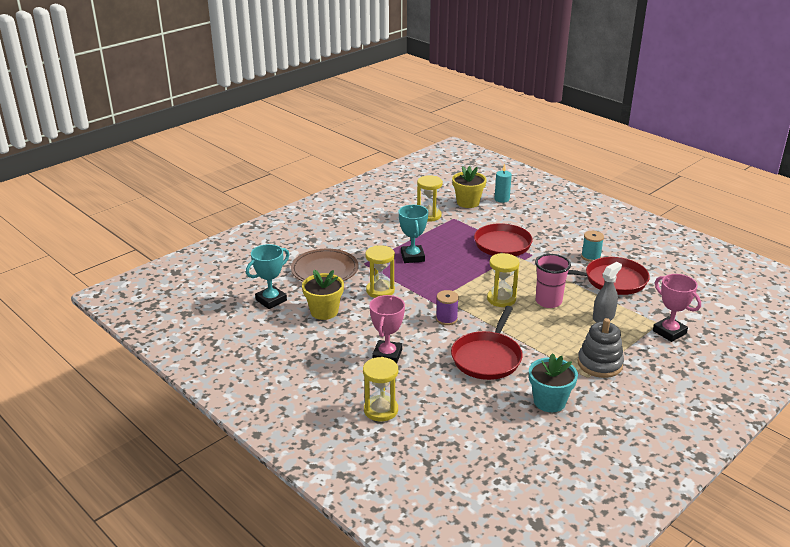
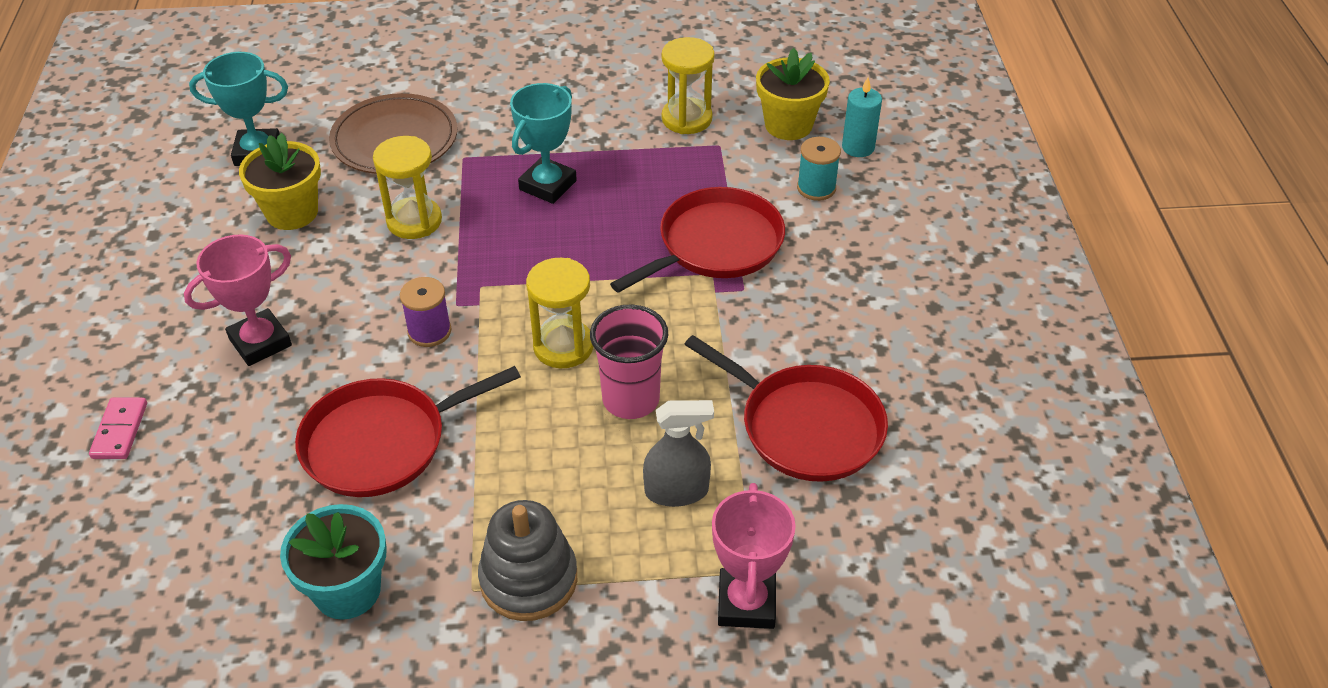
camera: 40 degrees right, 15 degrees up
(381, 410) = (120, 430): yellow hourglass -> pink domino
(591, 257) = (842, 354): turquoise spool -> turquoise spool (816, 188)

